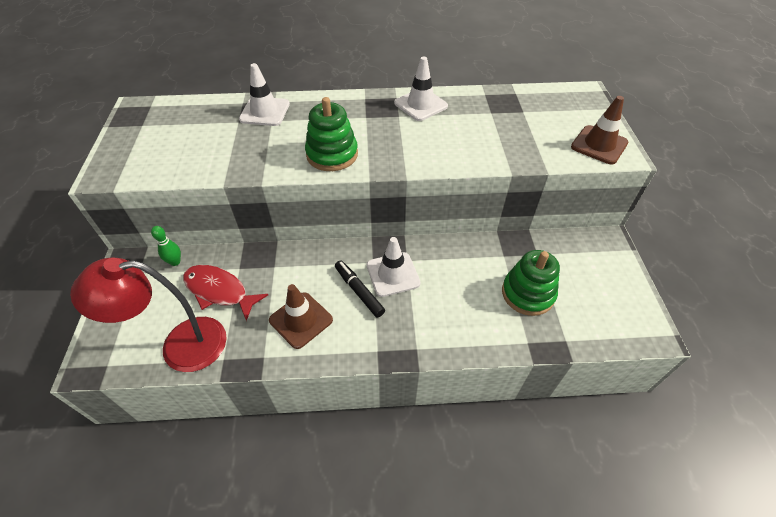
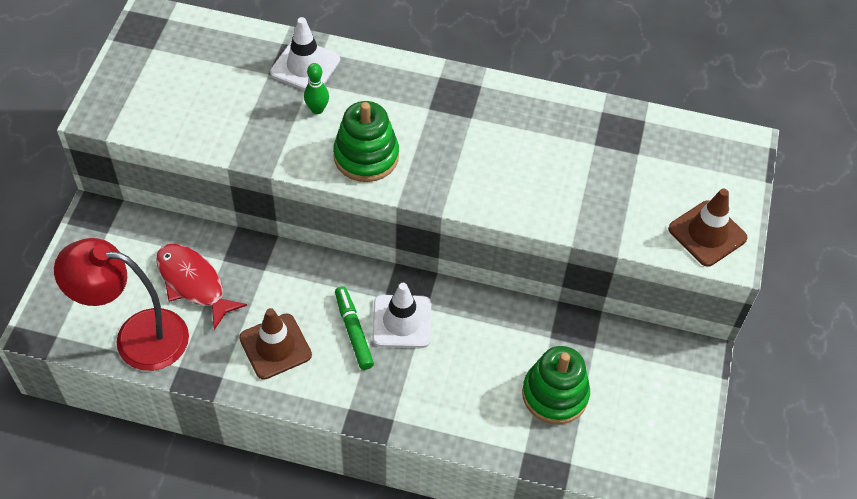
camera: 15 degrees right, 5 degrees up
(175, 262) = (151, 230): green bowling pin -> green bowling pin (317, 109)
(359, 291) = (353, 331): black marker -> green marker
(420, 105) = (507, 107): white traffic cone -> none

